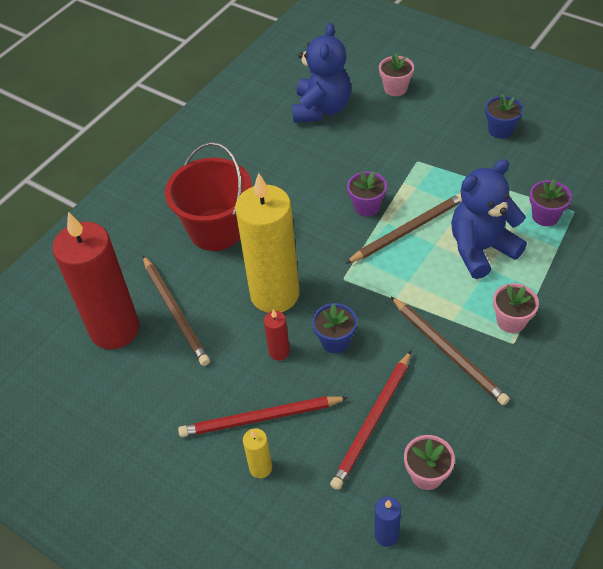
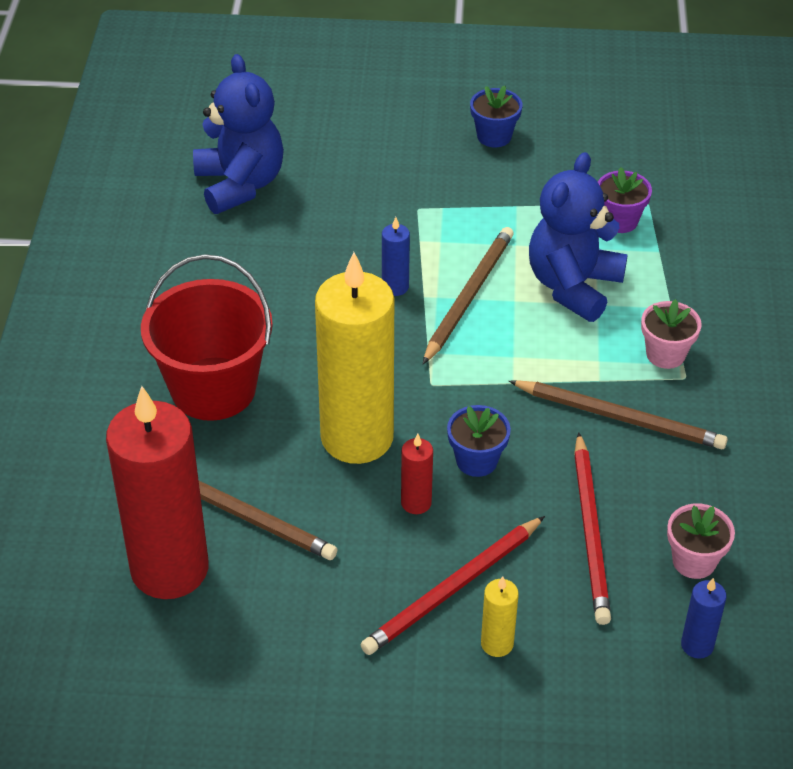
camera: 35 degrees left, 5 degrees down
(366, 207) = (395, 287): purple flower pot -> blue candle
(395, 88) = (321, 126): pink flower pot -> none

